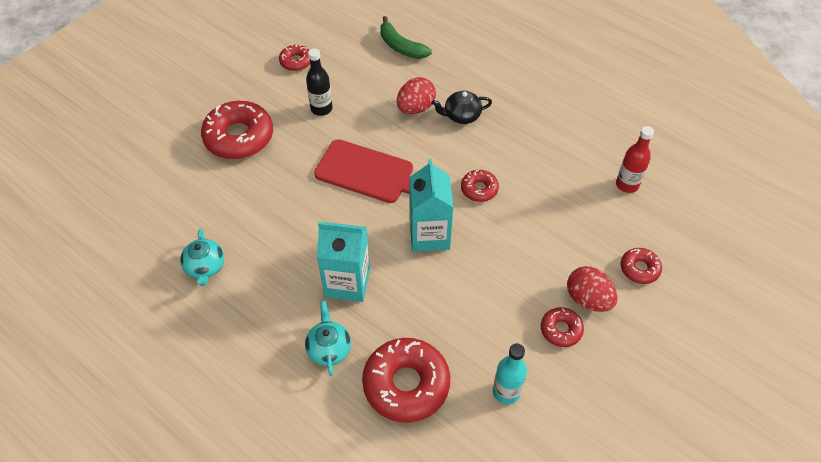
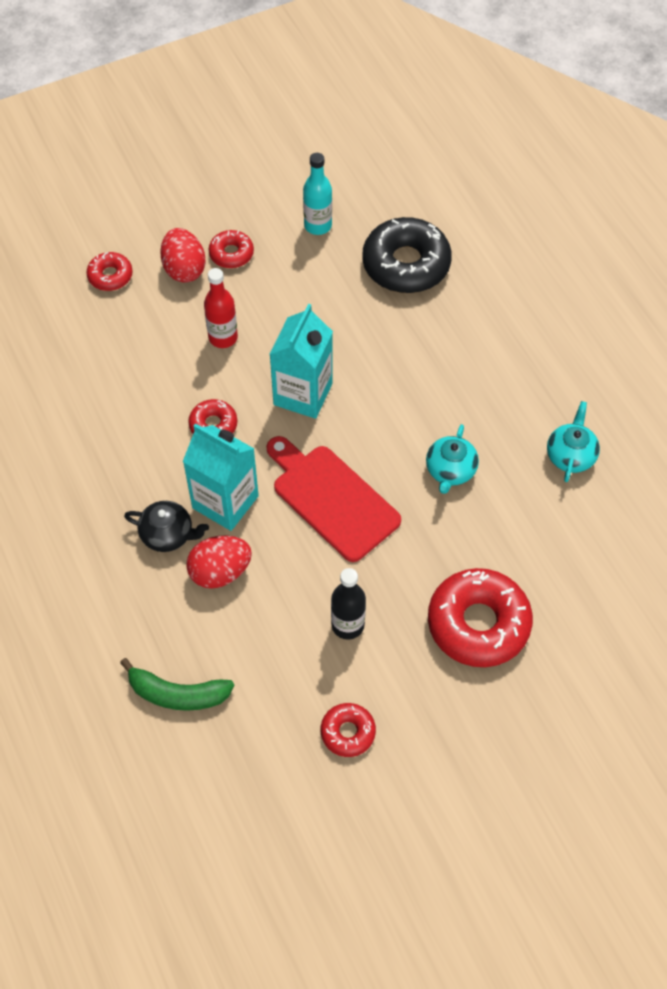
camera: 155 degrees left, 5 degrees up
(329, 348) = (466, 321): turquoise teapot -> turquoise teapot (450, 470)
(347, 282) = (419, 377): turquoise carton -> turquoise carton (225, 502)
(401, 46) = (177, 694): green banana -> green banana turned 120 degrees clockwise
(406, 384) = (406, 264): red donut -> black donut
(627, 184) = (44, 363): red bottle -> red bottle (223, 337)

